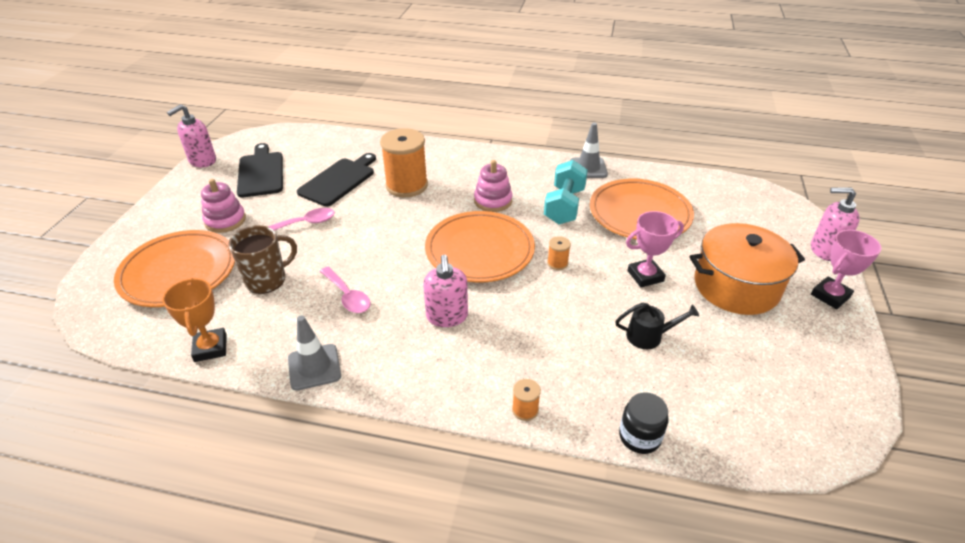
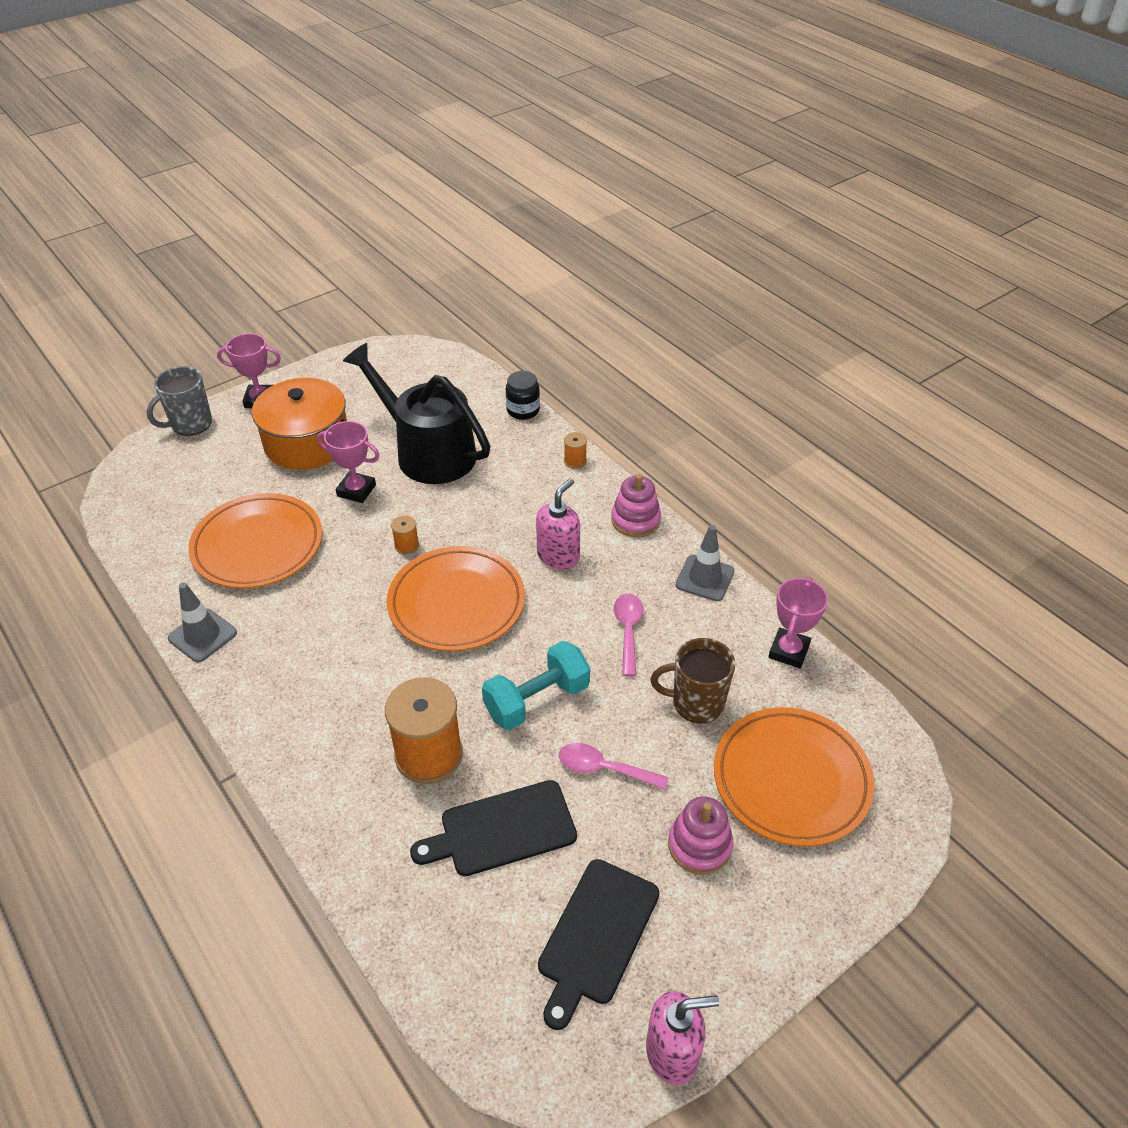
camera: 140 degrees left, 5 degrees up
(210, 348) = (788, 651): orange trophy -> pink trophy
(493, 201) = (365, 659): pink stacking toy -> pink stacking toy (635, 520)
(564, 206) = (307, 601): turquoise dumbbell -> turquoise dumbbell (537, 700)
(649, 336) = (427, 452): black watering can -> black watering can, size x2.40
(825, 250) = (190, 424): pink soap dispenser -> grey mug

